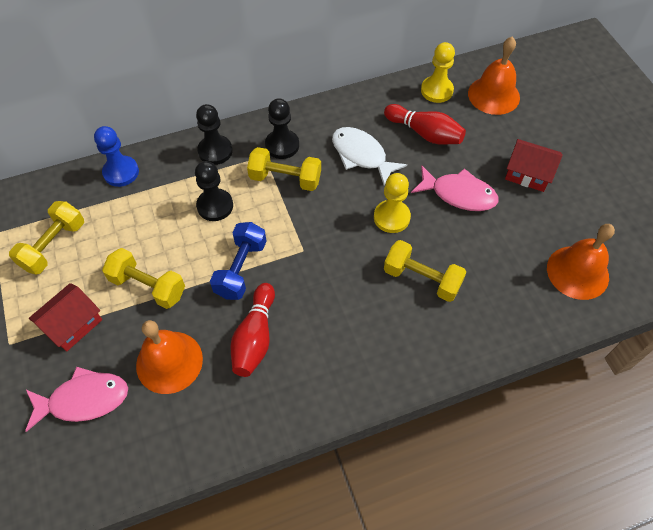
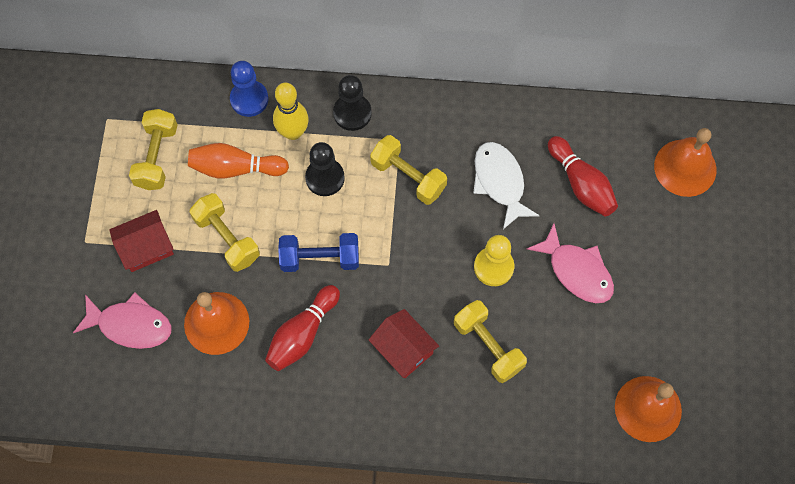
camera: 25 degrees right, 10 degrees up
(54, 246) = (157, 157): yellow dumbbell -> yellow dumbbell turned 45 degrees counterclockwise
(131, 228) = (235, 168): none -> orange bowling pin
(171, 182) = (293, 132): none -> yellow bowling pin
(241, 269) = (320, 258): blue dumbbell -> blue dumbbell turned 45 degrees clockwise
(282, 145) = (423, 135): black pawn -> none
(436, 90) = (624, 135): yellow pawn -> none
(528, 174) = (664, 279): red house -> red house (403, 349)

